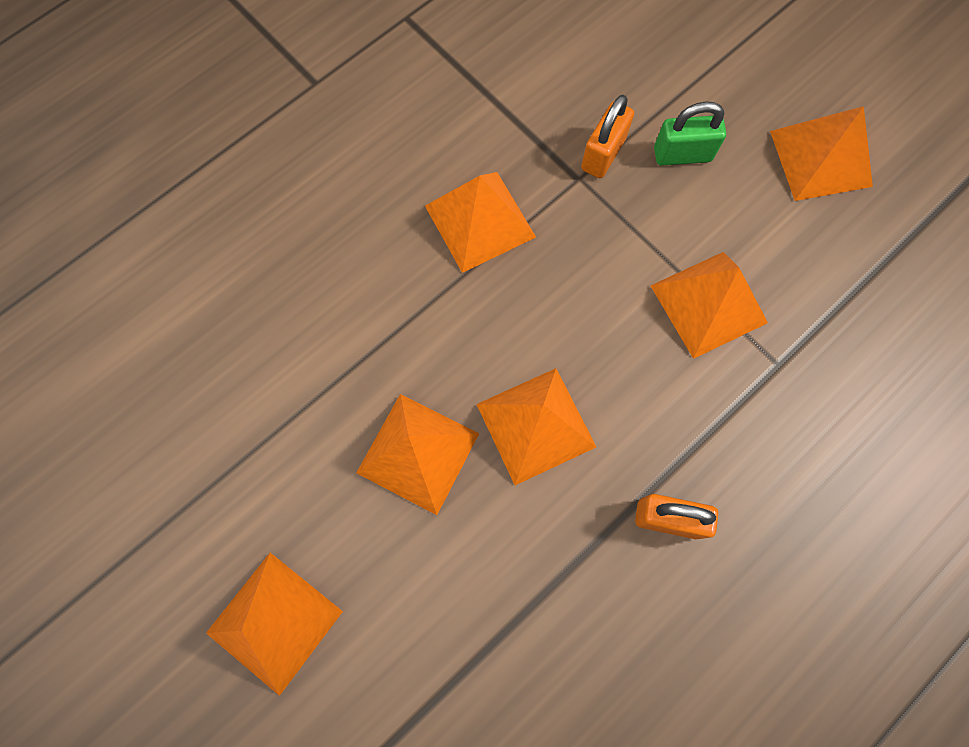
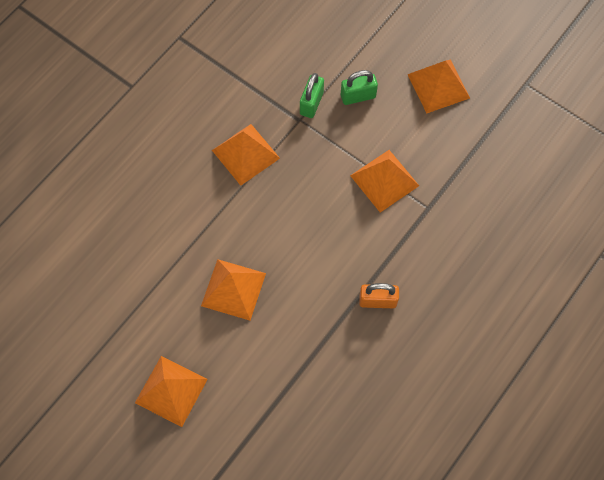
camera: 10 degrees left, 5 degrees down
(535, 425) = (297, 263): orange pyramid -> none
(603, 154) = (311, 103): orange padlock -> green padlock

